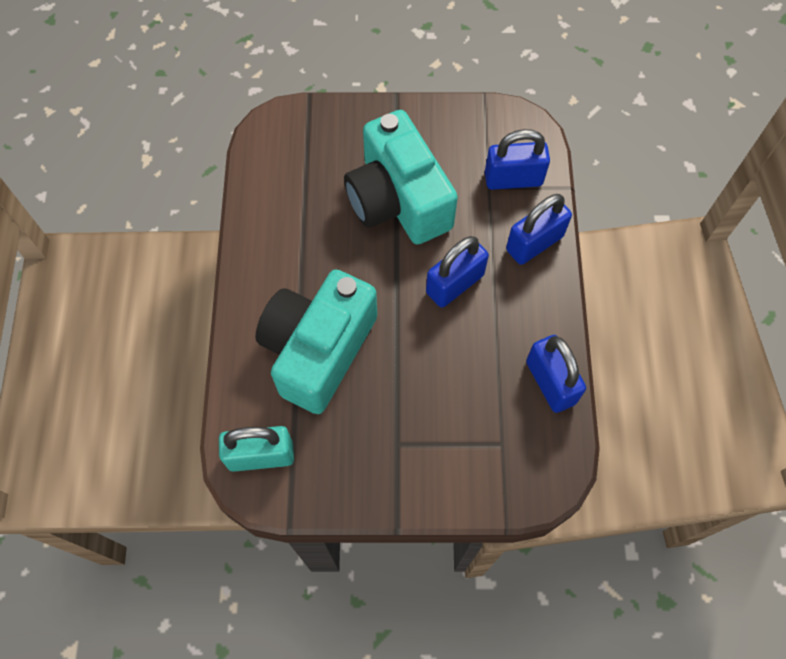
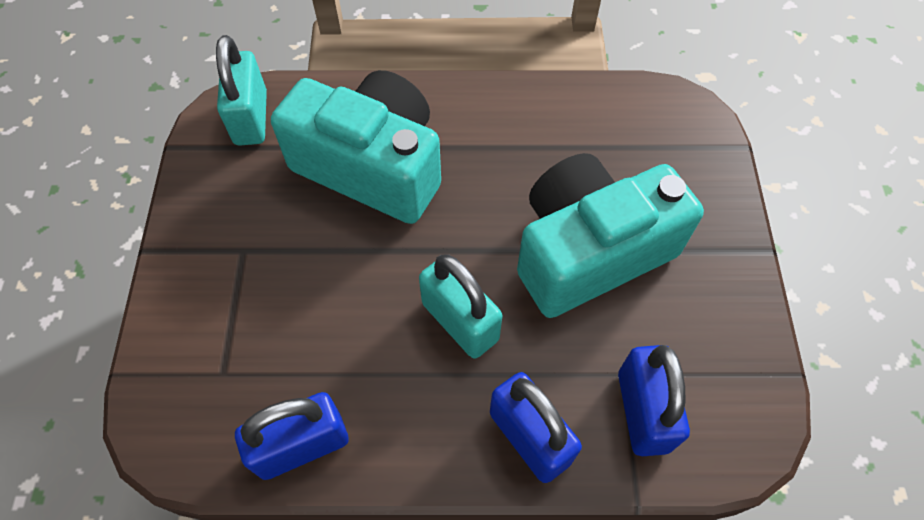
camera: 90 degrees right, 5 degrees down
(455, 284) = (460, 321): blue padlock -> turquoise padlock

